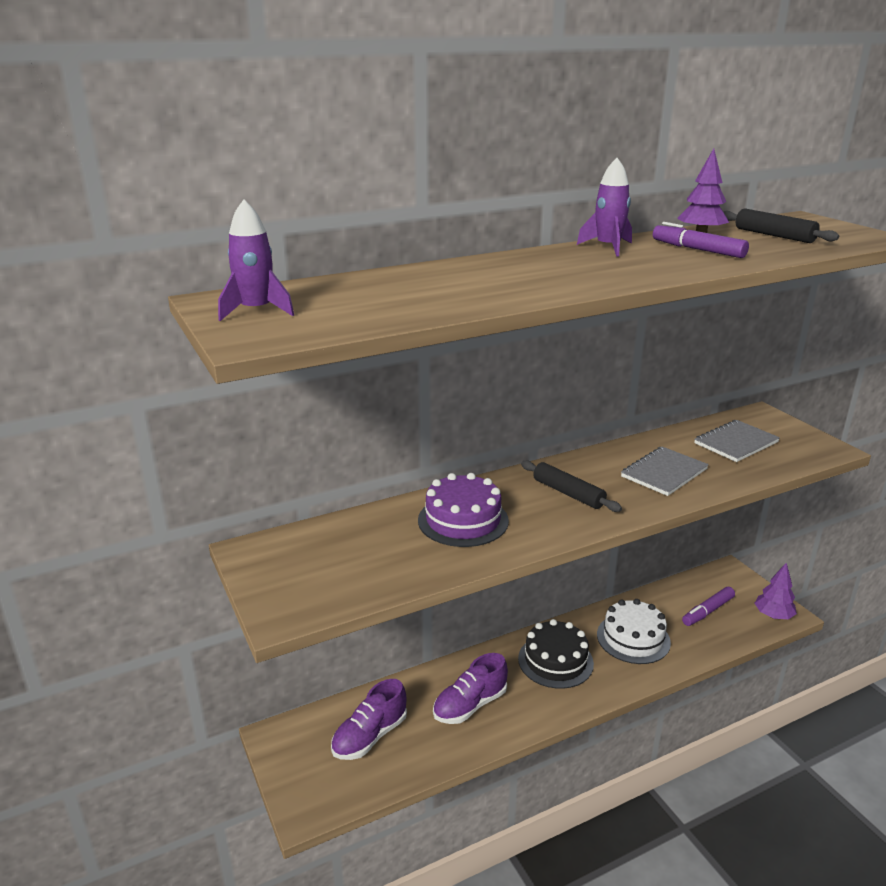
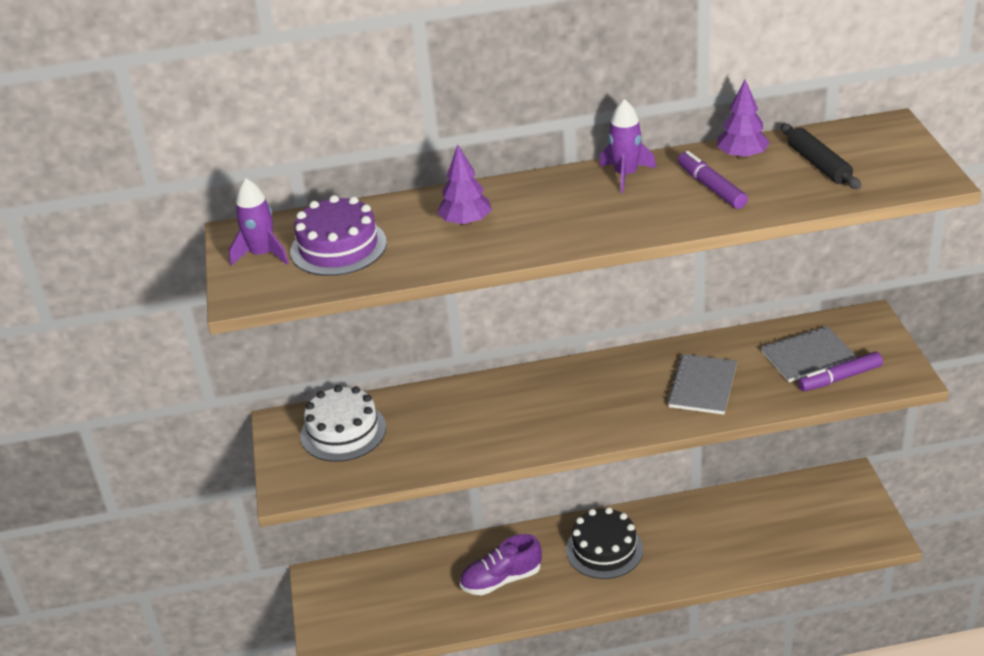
camera: 20 degrees right, 10 degrees up
(370, 736) = (399, 592): purple shoe -> none
(463, 520) = (476, 416): purple cake -> purple cake (338, 247)
(568, 493) = (591, 399): black rolling pin -> none
(633, 638) = (697, 538): white cake -> white cake (343, 431)
(664, 473) = (702, 386): grey notebook -> grey notebook turned 45 degrees counterclockwise
(707, 611) = (795, 521): purple marker -> purple marker (839, 378)
(773, 615) = (867, 537): purple tree -> purple tree (466, 222)

